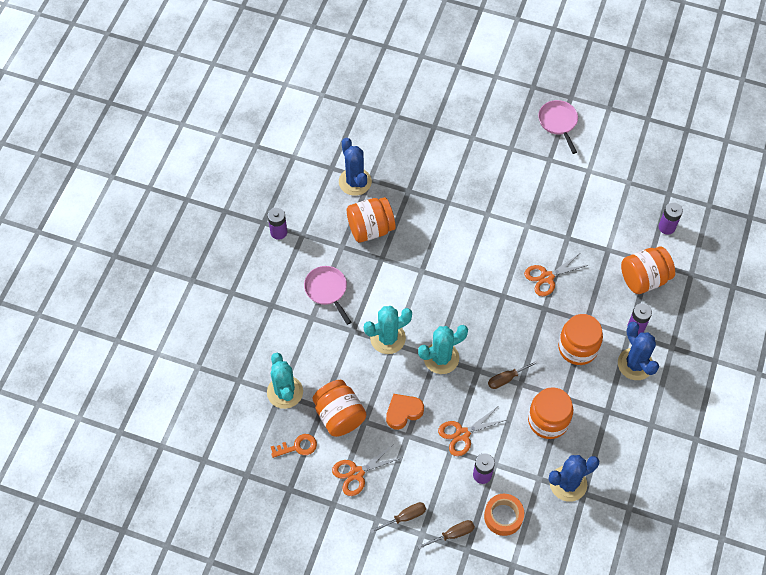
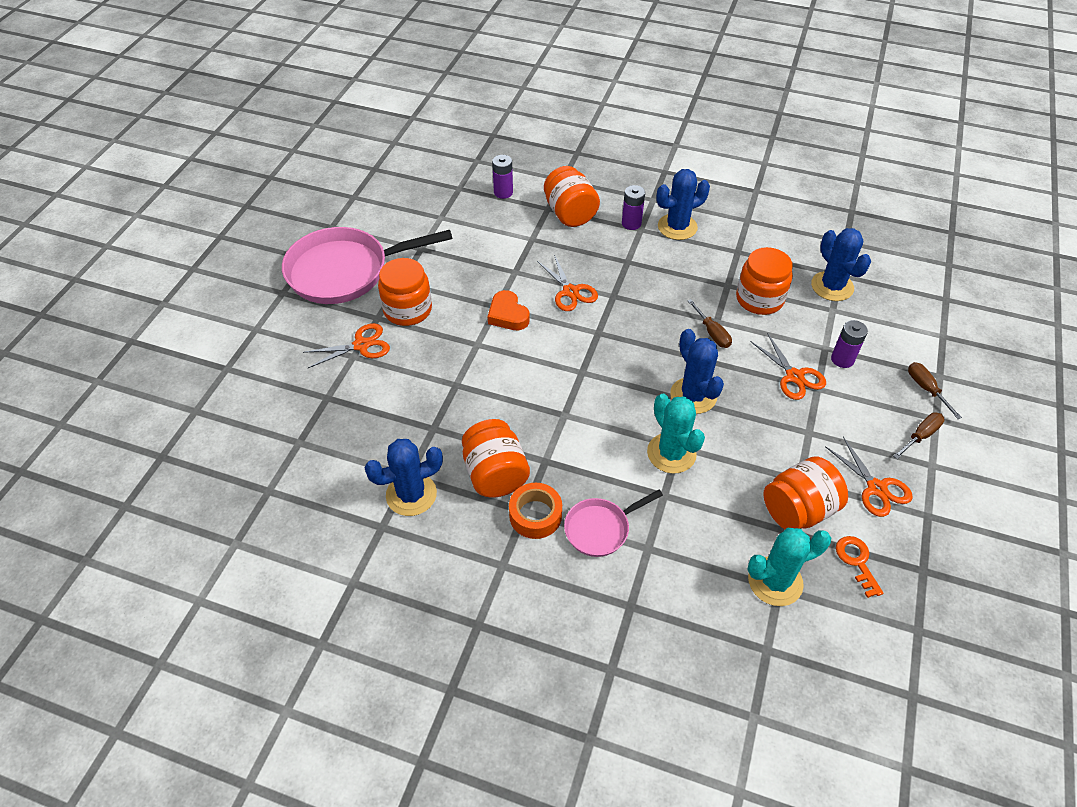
camera: 90 degrees left, 10 degrees down
(278, 232) = (497, 600): purple battery -> none
(403, 412) = (777, 436): orange heart -> orange heart (508, 315)
(404, 517) = (920, 436): brown screwdriver -> brown screwdriver turned 75 degrees clockwise
(441, 358) = (693, 395): turquoise cactus -> blue cactus
(482, 141) = (361, 345): none -> orange scissors
(503, 516) = (888, 342): orange tape -> orange tape (535, 515)
(558, 122) = (345, 271): pink pan -> pink pan, size x1.97
(577, 348) = (663, 270): orange jar -> orange jar (407, 310)

